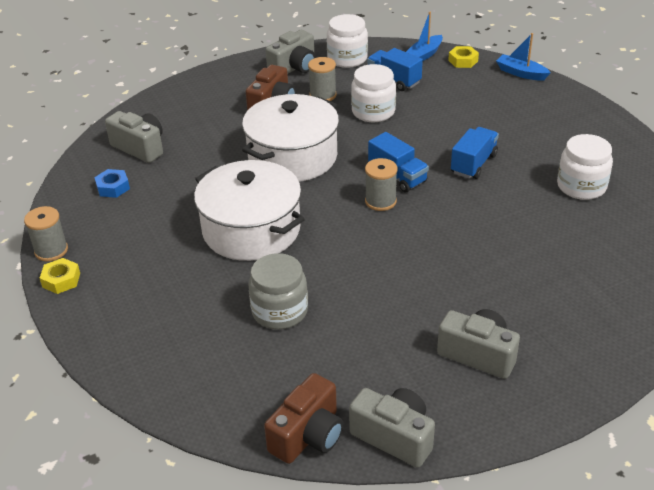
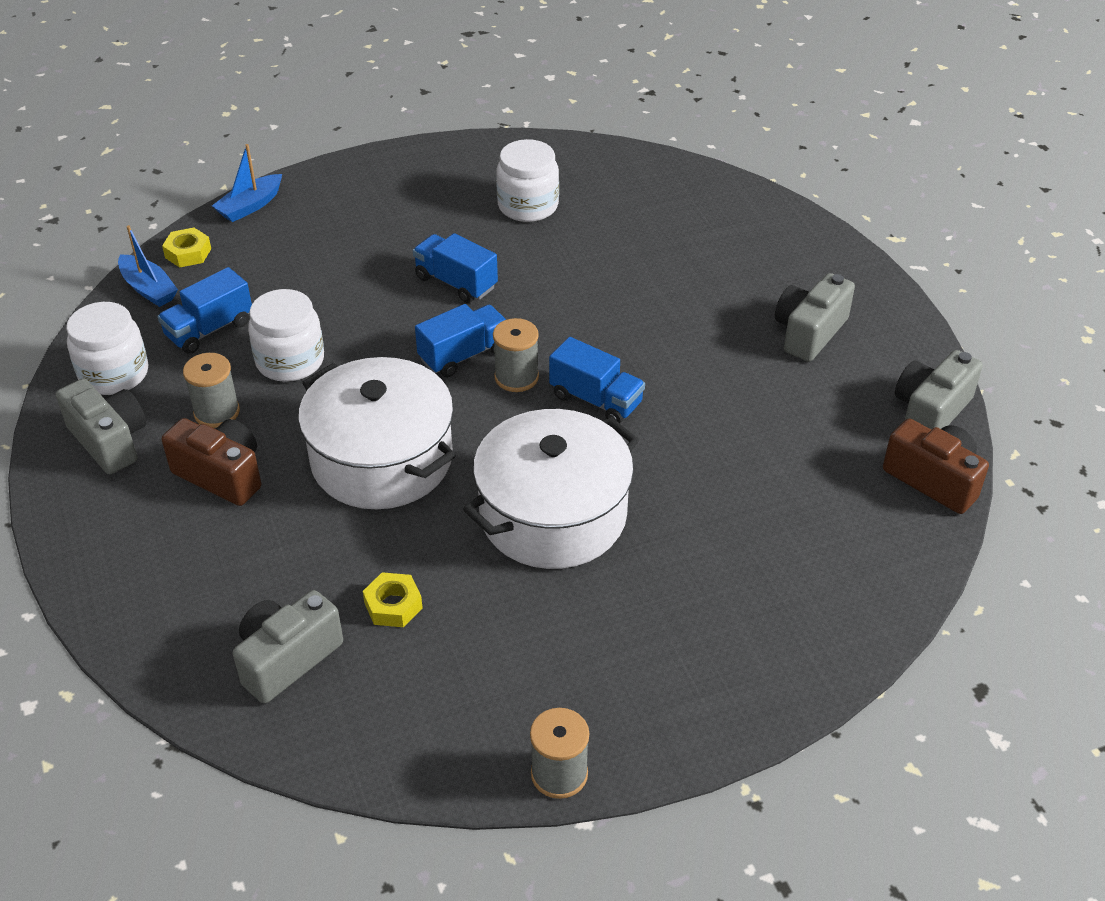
camera: 85 degrees left, 5 degrees up
(61, 280) = (636, 752): yellow nut -> yellow nut (393, 605)
(113, 187) = (399, 694): blue nut -> none
(280, 311) = (728, 493): grey jar -> none
(365, 239) = (596, 400): none -> blue truck

